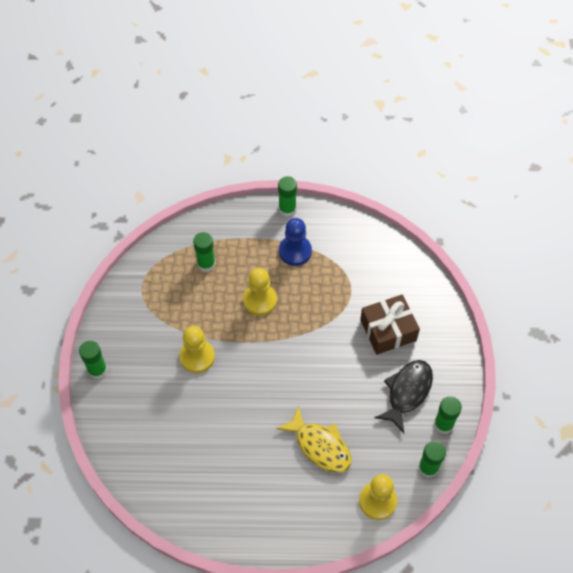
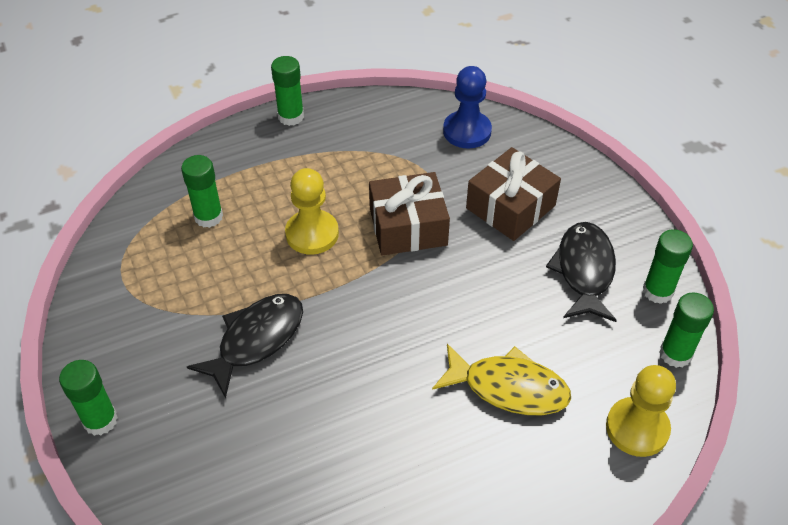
camera: 25 degrees left, 10 degrees down
(197, 357) = (256, 340): yellow pawn -> black fish
(295, 251) = (329, 160): blue pawn -> blue pawn (467, 131)
(318, 318) = (408, 227): none -> brown gift

